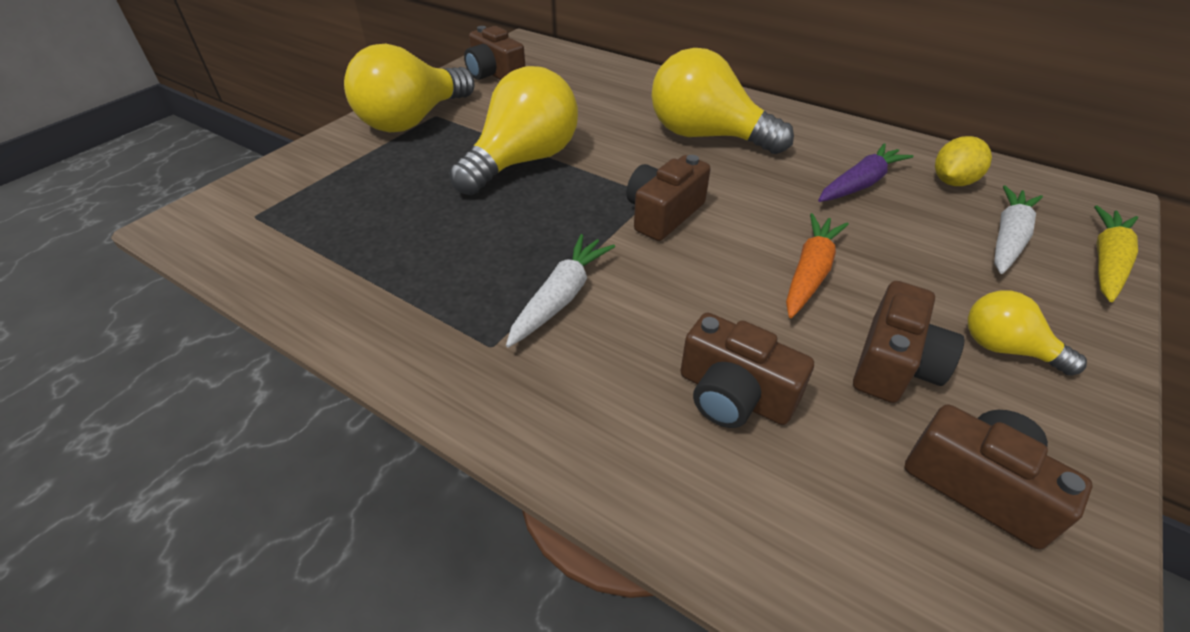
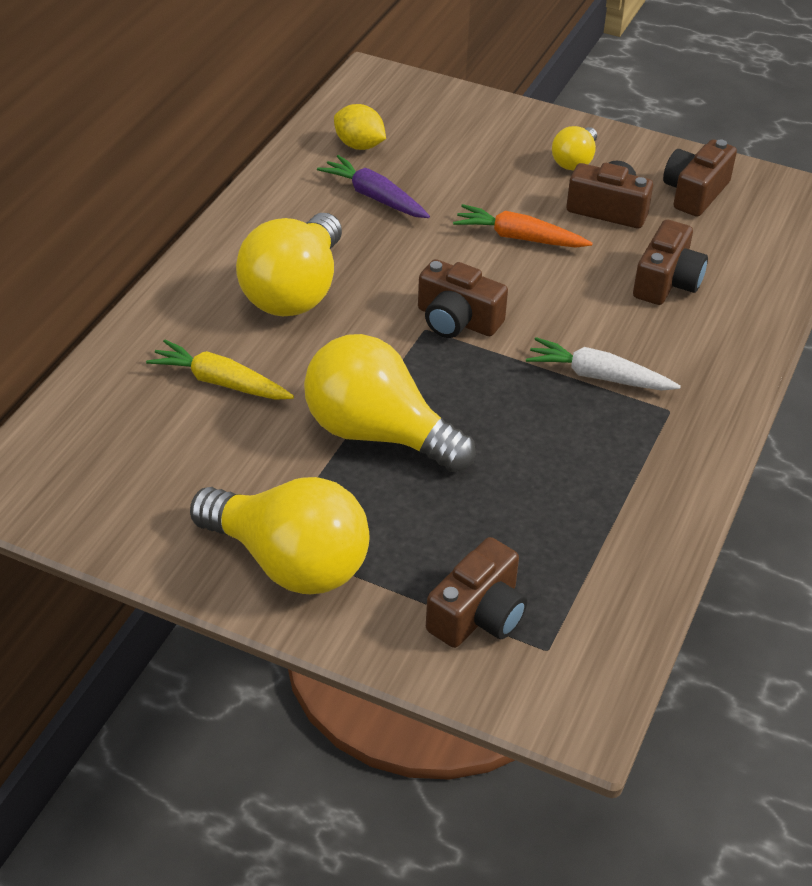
camera: 100 degrees left, 0 degrees up
(494, 74) = (128, 503): brown camera -> brown camera (478, 614)
(1007, 238) = (441, 134): white carrot -> none
(1106, 262) = (460, 97): yellow carrot -> yellow carrot (220, 382)

